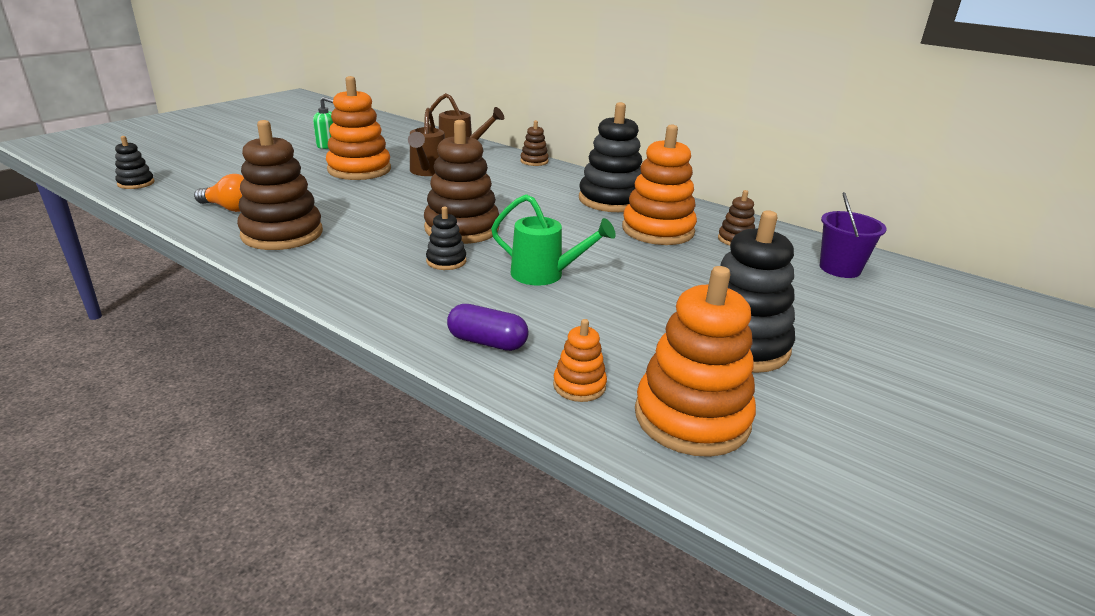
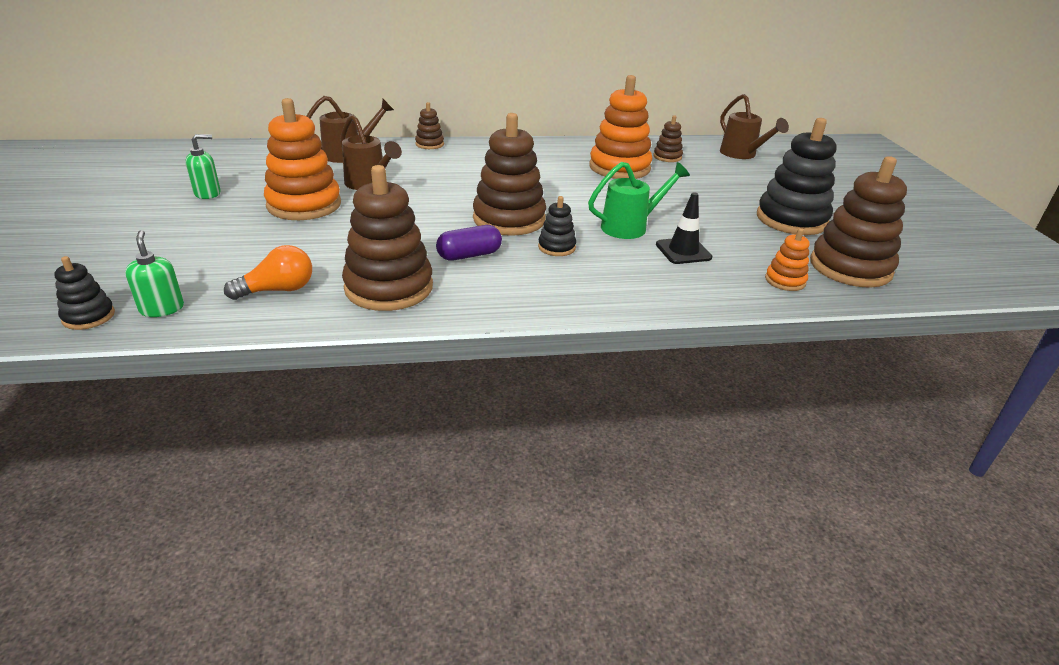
camera: 45 degrees left, 5 degrees up
(167, 193) = (162, 308): none -> green soap dispenser
(487, 342) = (698, 284): purple capsule -> purple capsule (469, 255)
(543, 313) = (683, 251): none -> black traffic cone
(611, 200) = (549, 157): black stacking toy -> none
(692, 417) = (850, 267): orange stacking toy -> brown stacking toy
(839, 268) = (741, 154): purple bucket -> brown watering can

